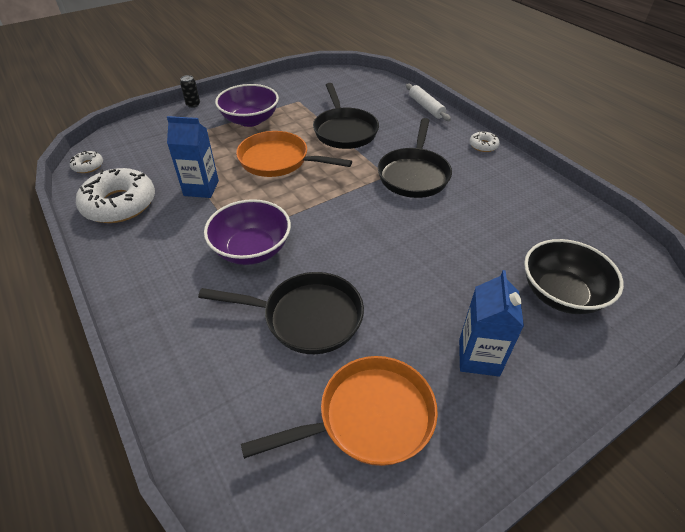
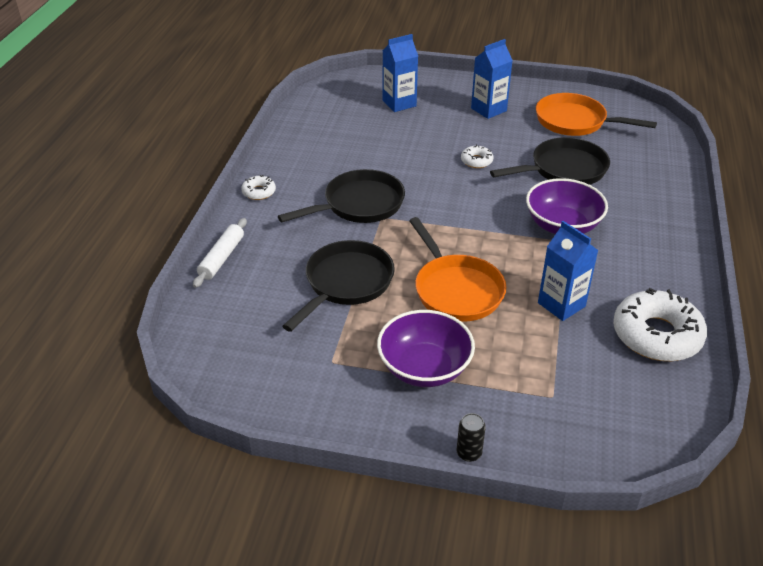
camera: 135 degrees left, 5 degrees down
(88, 166) = (674, 416): white donut -> white donut (476, 161)
(306, 317) = (564, 169): black pan -> black pan turned 105 degrees clockwise
(561, 294) = (399, 103): black bowl -> blue carton

